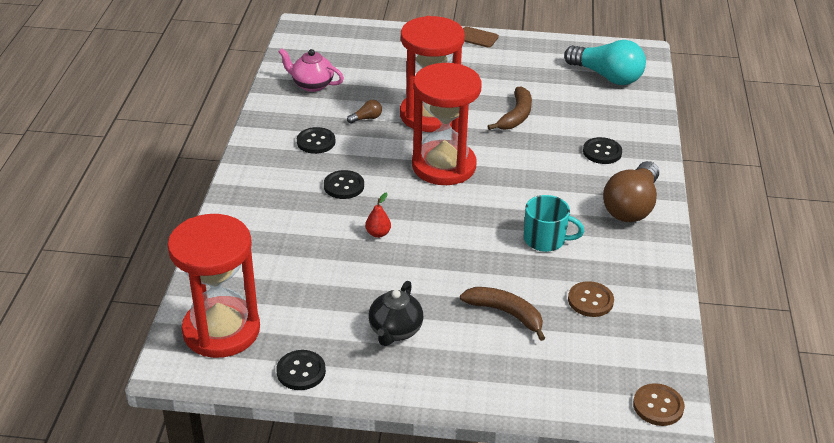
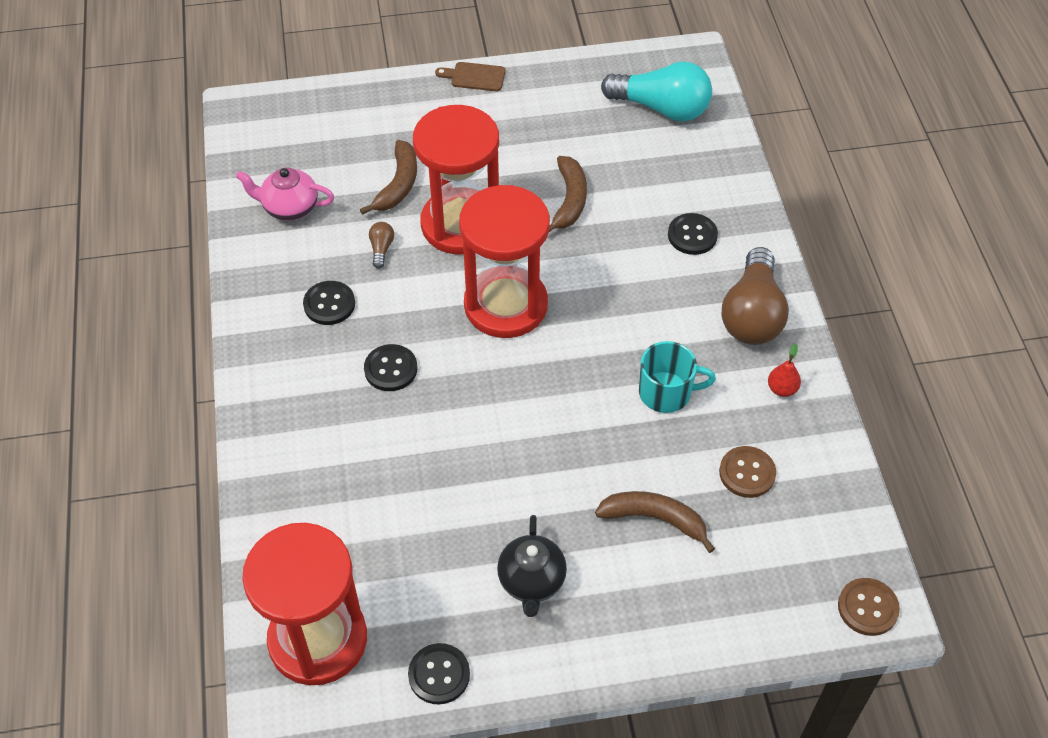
camera: 15 degrees left, 15 degrees up
(366, 118) = (381, 249): brown light bulb -> brown light bulb turned 45 degrees counterclockwise
(378, 233) = (460, 435): red pear -> red pear (782, 389)
(394, 85) = (398, 184): none -> brown banana

